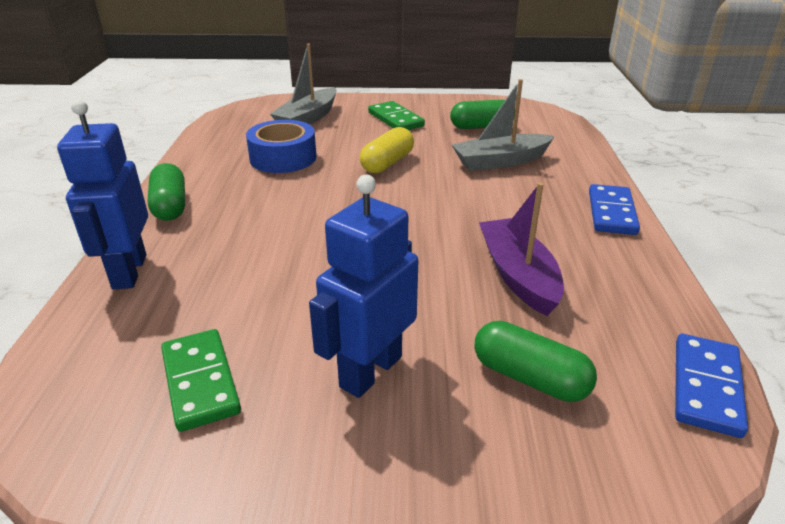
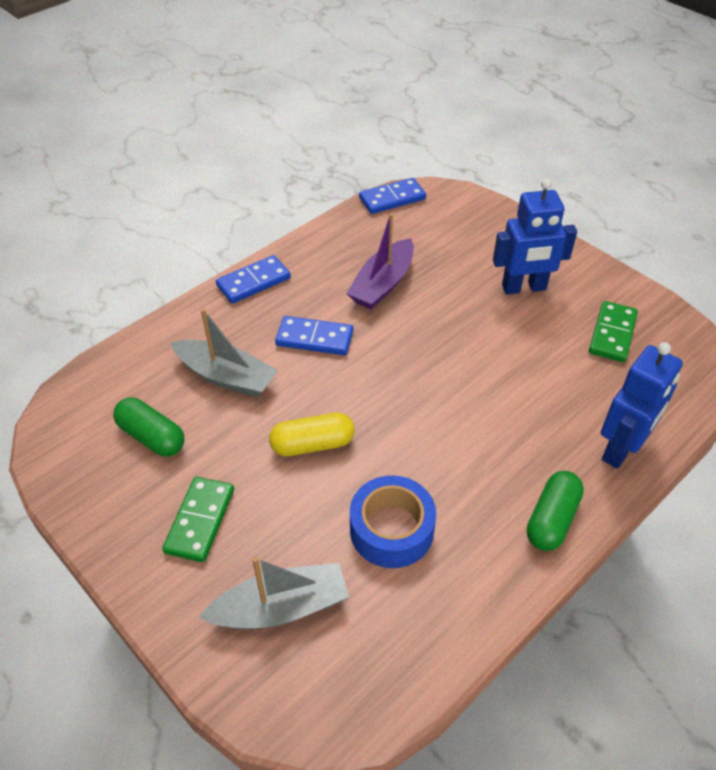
camera: 135 degrees left, 15 degrees up
(490, 207) = (314, 338): none -> blue domino
(530, 378) = (456, 242): green capsule -> none

